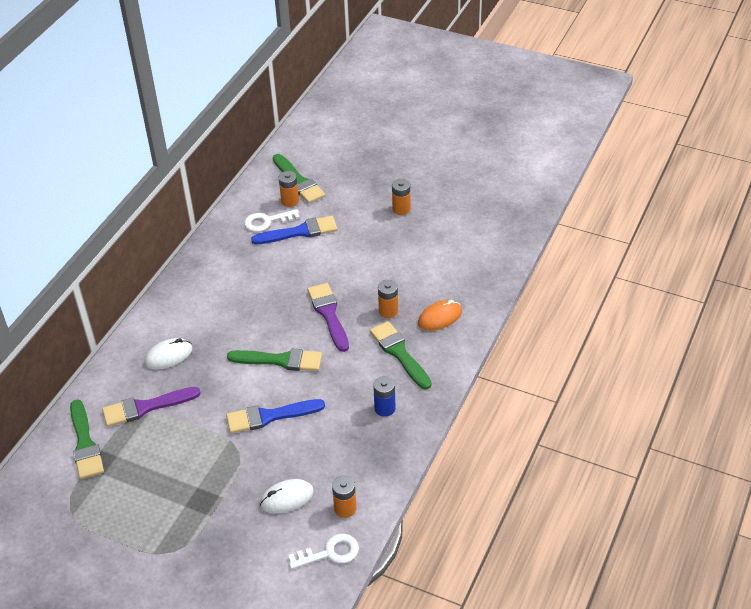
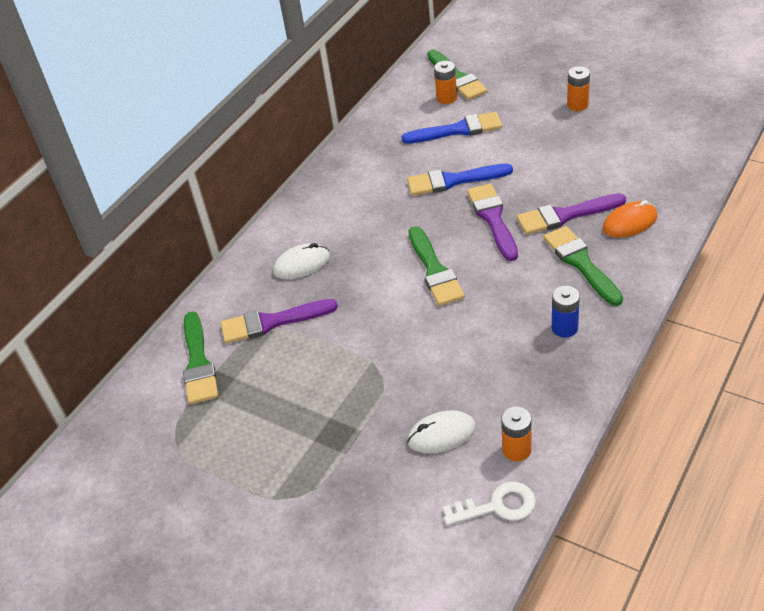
camera: 10 degrees right, 0 degrees up
(266, 221) = (419, 119): white key -> none
(269, 416) = (421, 335): blue brush -> blue brush (453, 180)
(280, 360) = (434, 270): green brush -> green brush turned 60 degrees clockwise
(388, 311) = (565, 215): orange battery -> purple brush

